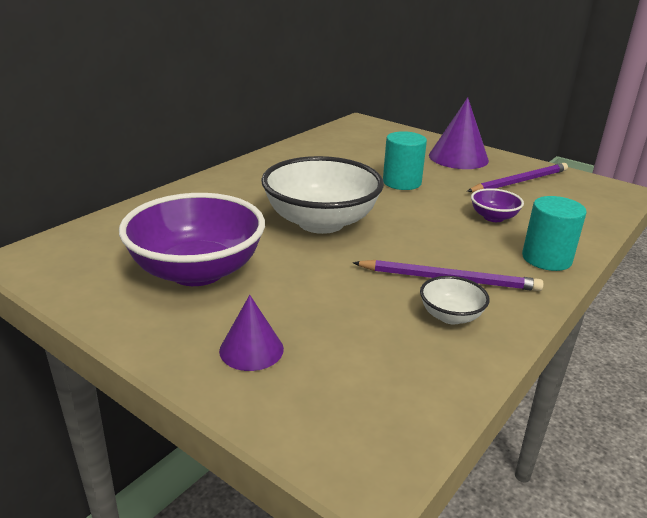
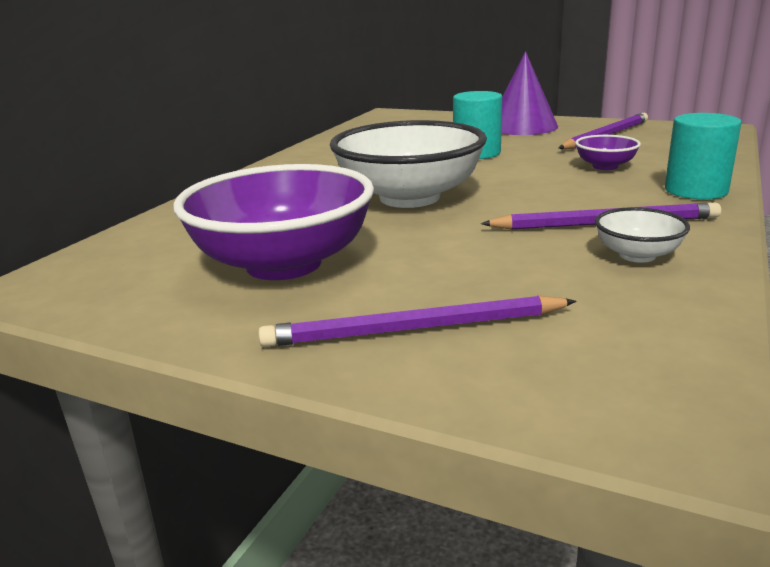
camera: 10 degrees left, 5 degrees down
(251, 349) = (414, 329): purple cone -> purple pencil

